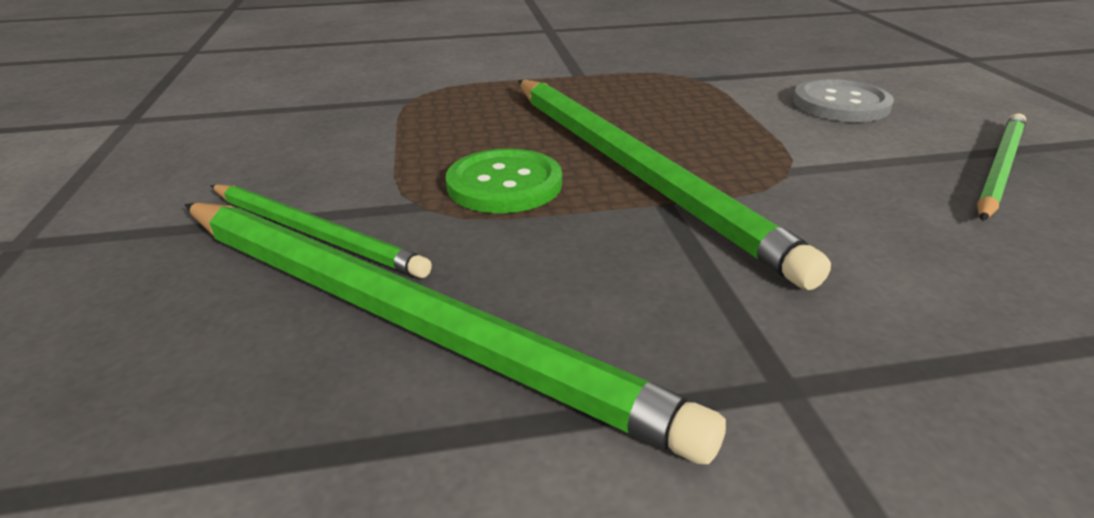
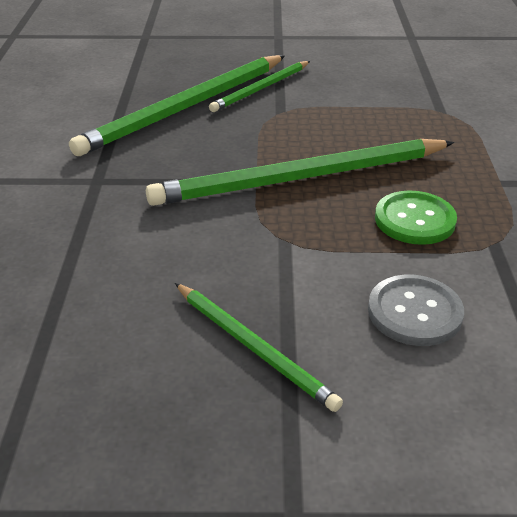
camera: 100 degrees right, 5 degrees up
(504, 184) = (295, 135): green button -> green button (414, 220)

